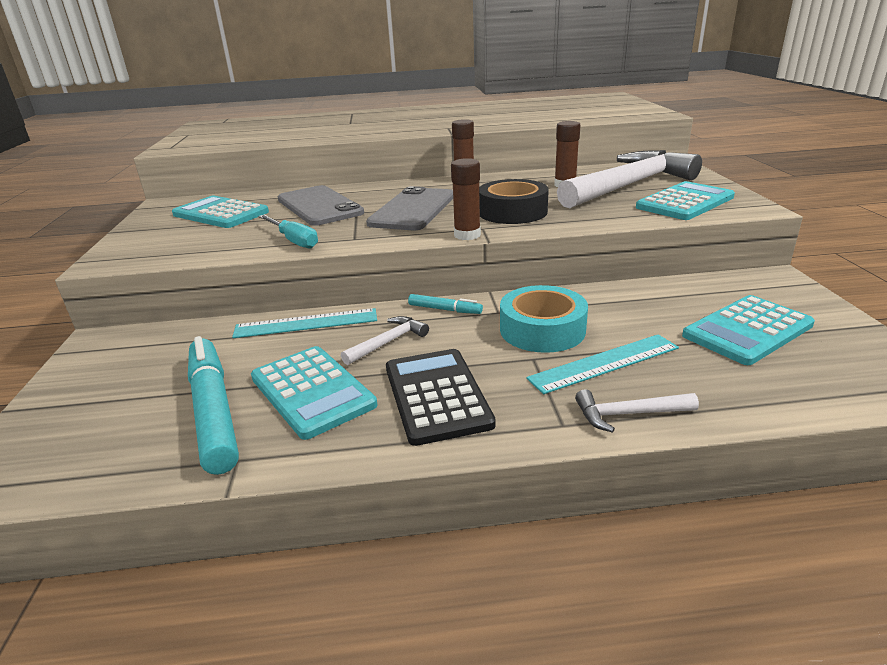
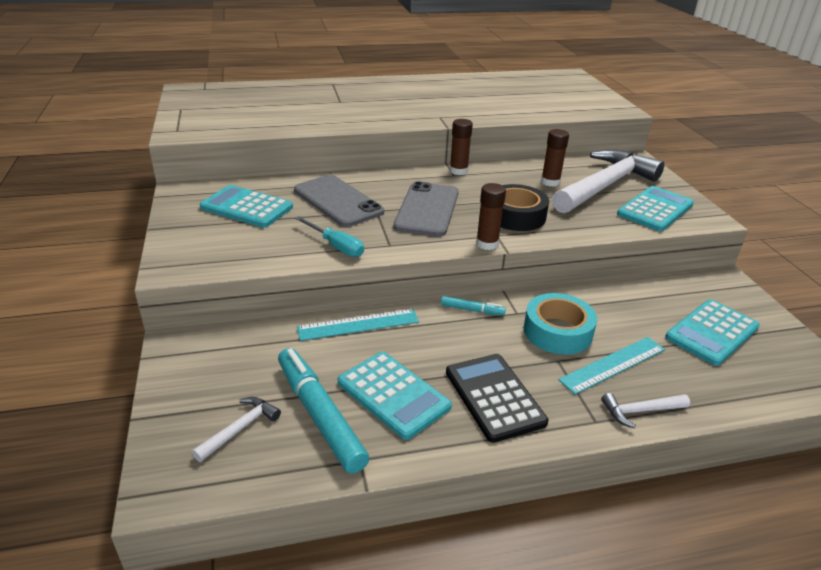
camera: 10 degrees left, 5 degrees up
(388, 342) = (436, 345): white hammer -> white hammer (240, 429)

